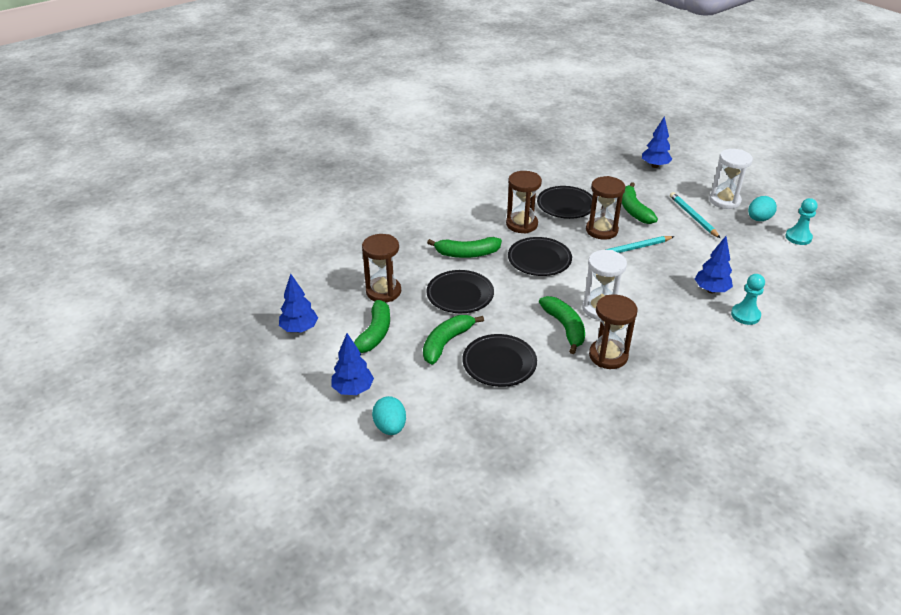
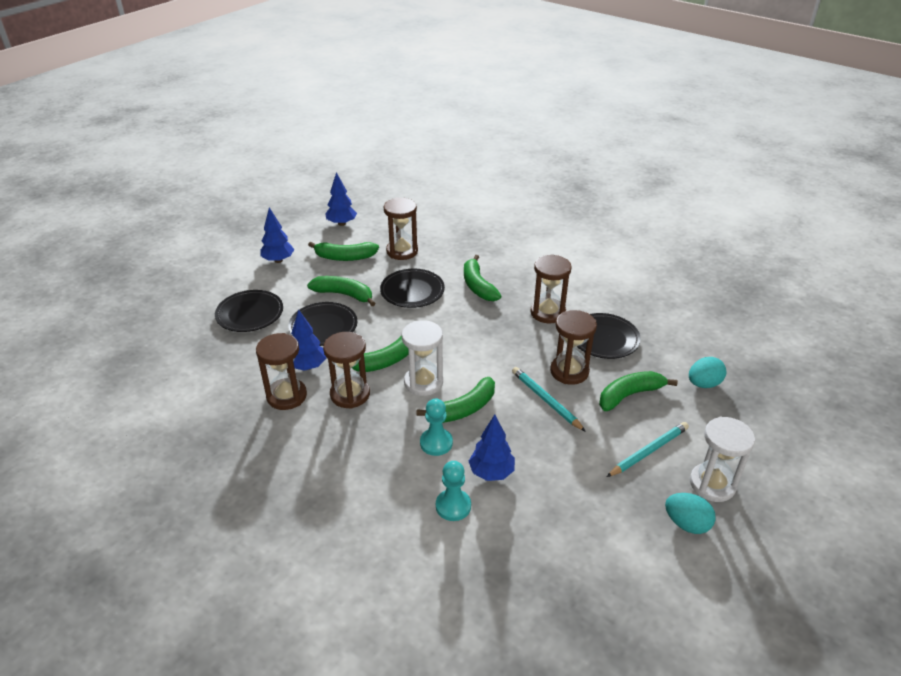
camera: 75 degrees right, 0 degrees up
(390, 427) = (240, 284): turquoise egg -> turquoise egg (703, 384)
(539, 260) = (489, 332): black plate -> black plate (250, 314)
(603, 400) = (286, 396): none -> brown hourglass
(637, 292) = (463, 409): none -> green banana
(655, 166) = (754, 408): blue tree -> blue tree (308, 366)
(798, 237) = (664, 572): turquoise pawn -> turquoise pawn (436, 443)

